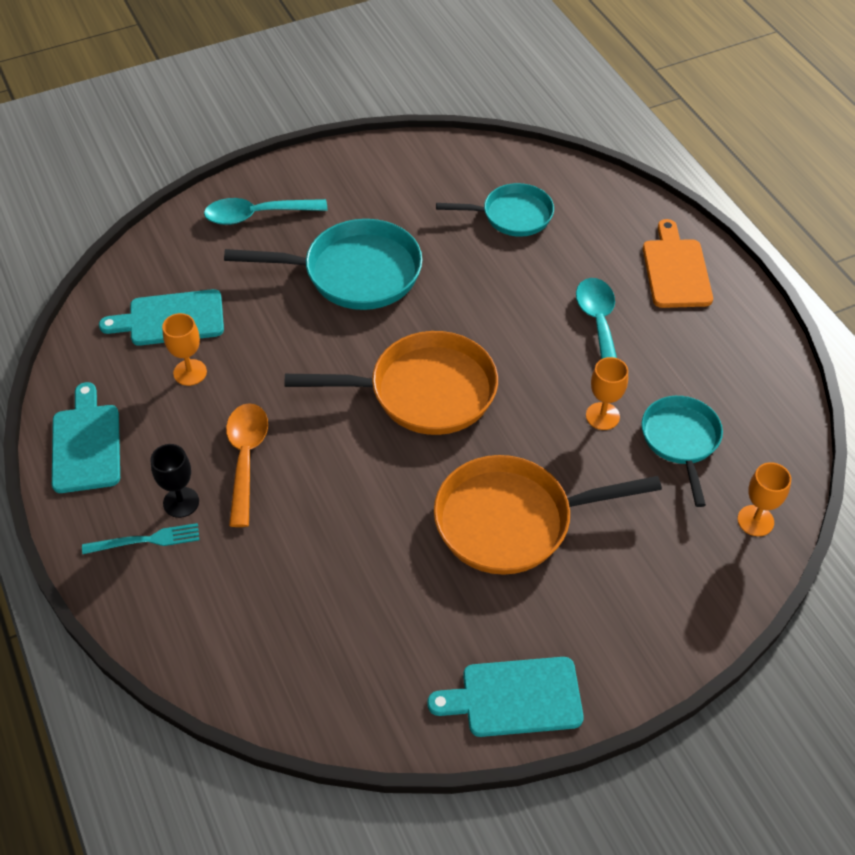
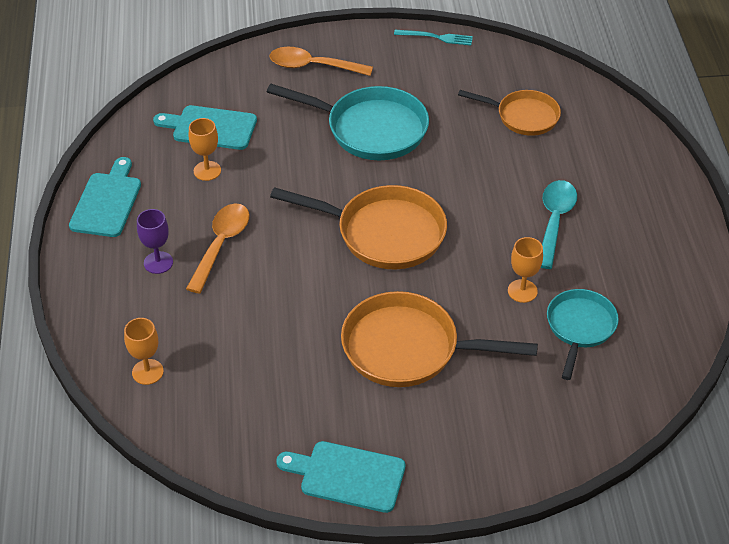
camera: 20 degrees right, 5 degrees down
(145, 540) = (120, 282): turquoise fork -> turquoise fork (436, 37)
(181, 502) = (158, 262): black goblet -> purple goblet
(257, 215) = (313, 66): turquoise spoon -> orange spoon
(512, 215) = (523, 116): turquoise pan -> orange pan
(676, 270) = (644, 194): orange cutting board -> none
(755, 520) = (612, 406): orange goblet -> orange goblet (147, 372)

